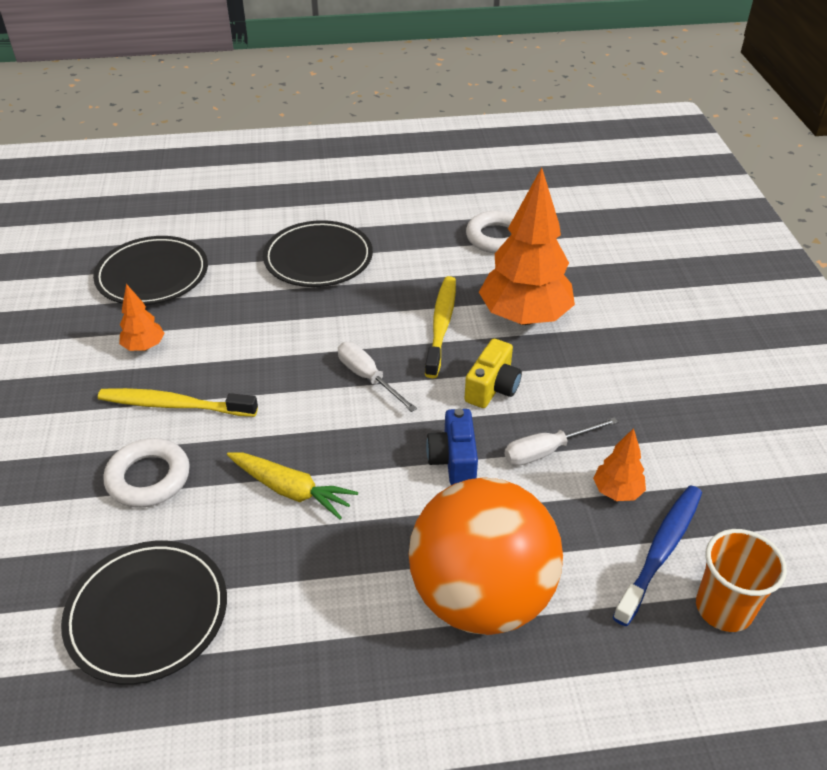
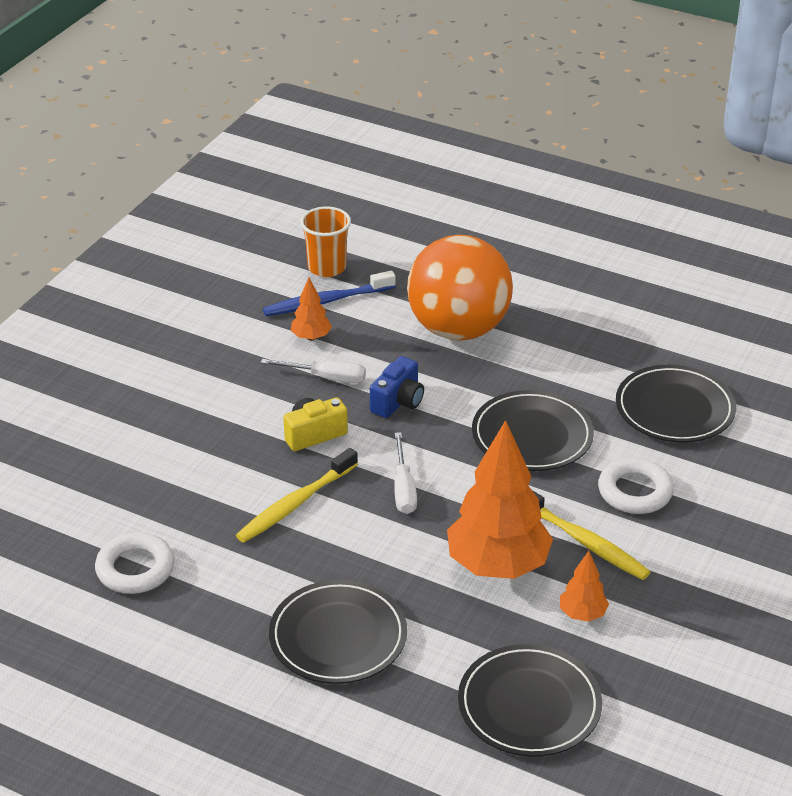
camera: 145 degrees left, 5 degrees down
(291, 490) = (532, 436): yellow carrot -> black plate
(524, 317) = (217, 476): orange tree -> orange tree (498, 566)

